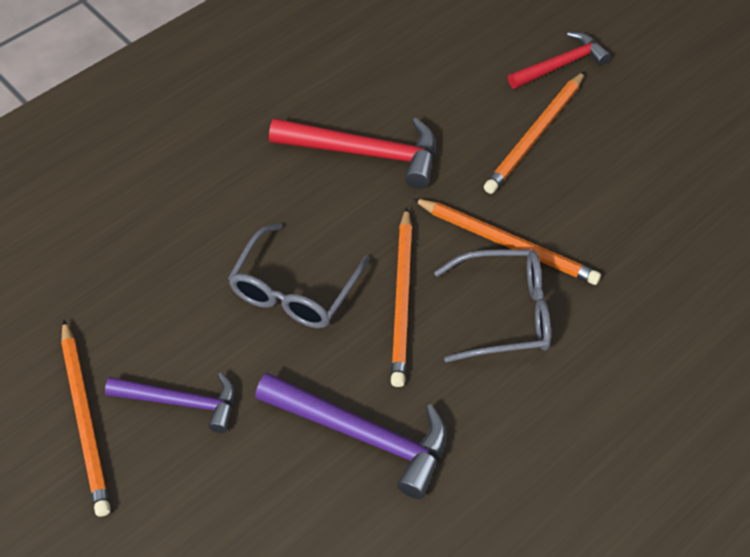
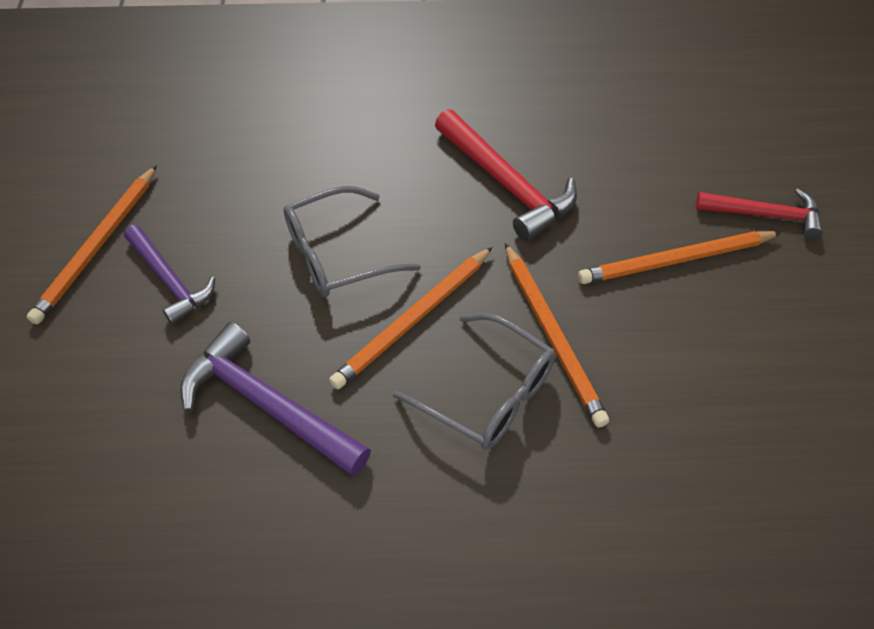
camera: 40 degrees right, 0 degrees up
(362, 435) = (267, 405): purple hammer -> purple hammer turned 150 degrees clockwise

